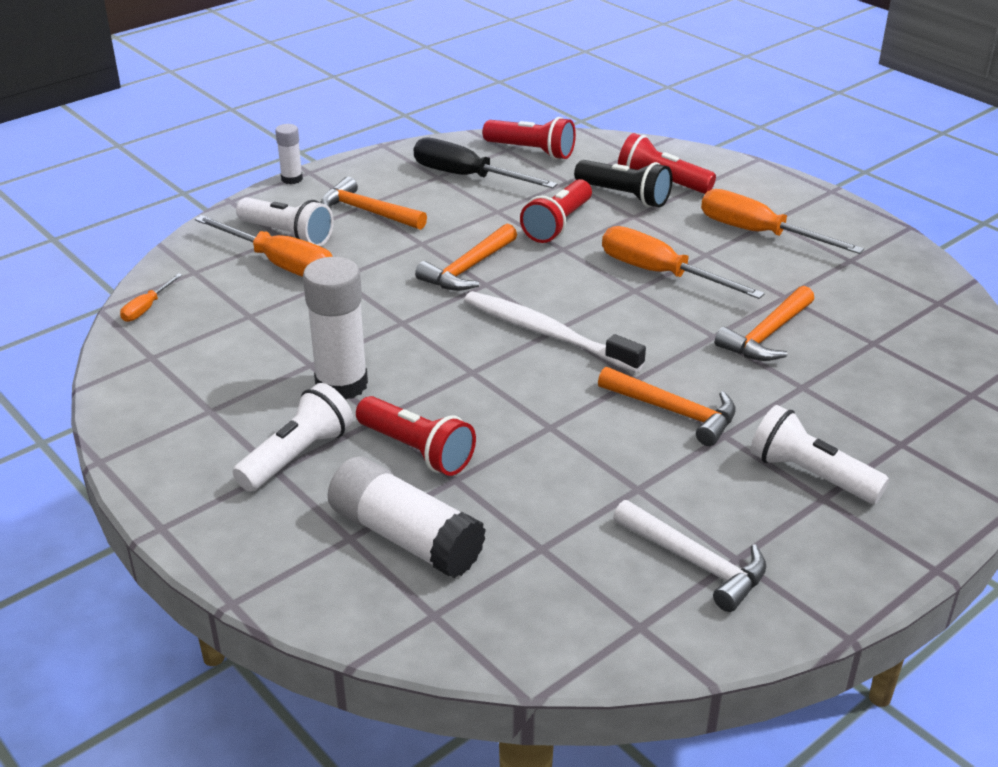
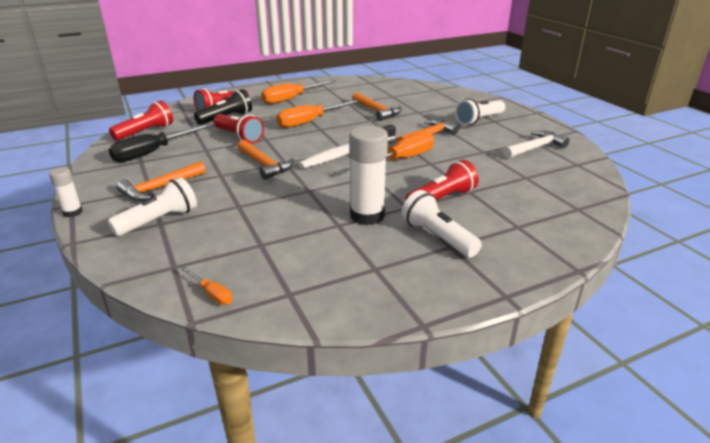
camera: 75 degrees left, 5 degrees down
(280, 264) = (199, 226): orange screwdriver -> orange screwdriver (401, 160)
(406, 537) = (517, 210): white glue stick -> none

